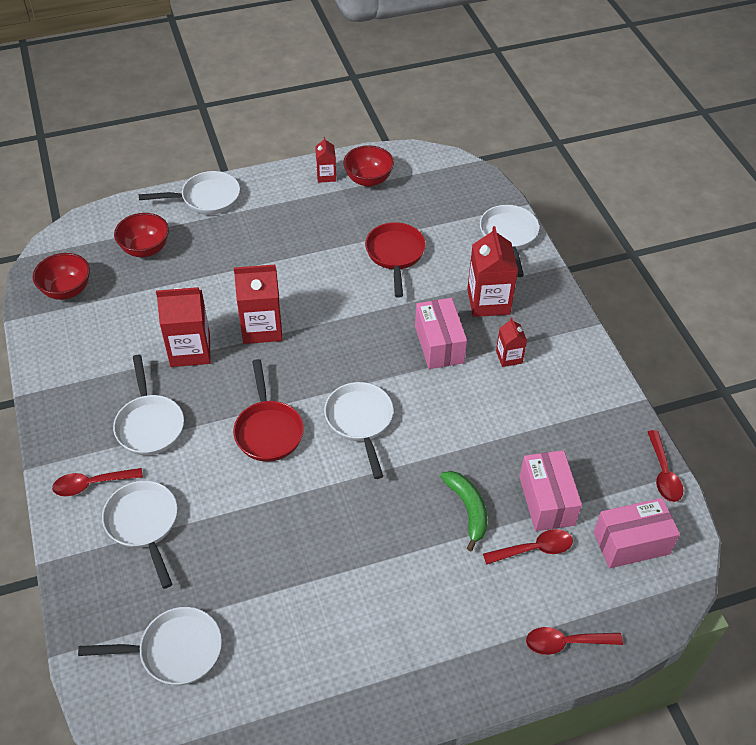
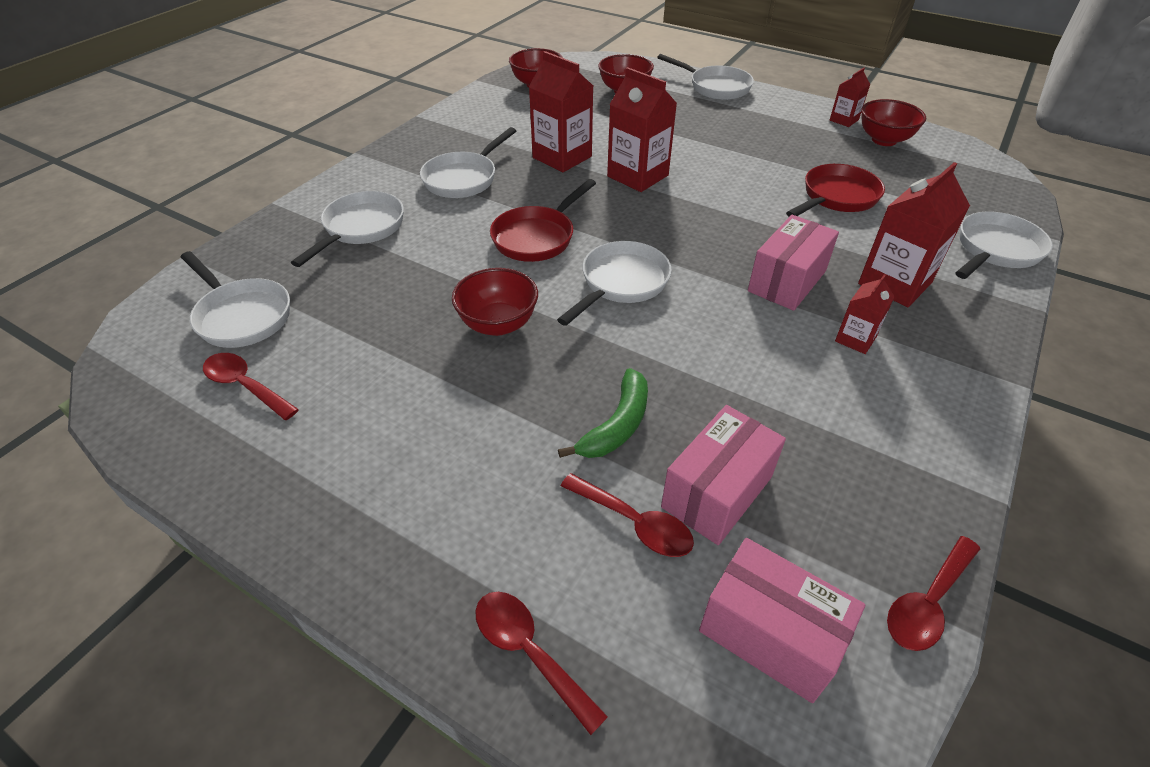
camera: 50 degrees right, 5 degrees down
(92, 484) = (373, 185): red spoon -> red spoon (245, 386)
(333, 509) = (498, 324): none -> red bowl

